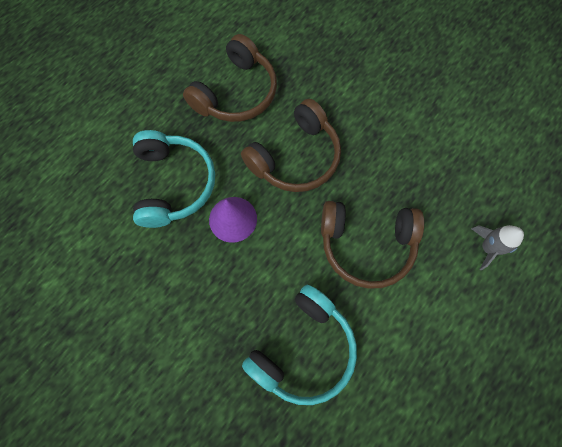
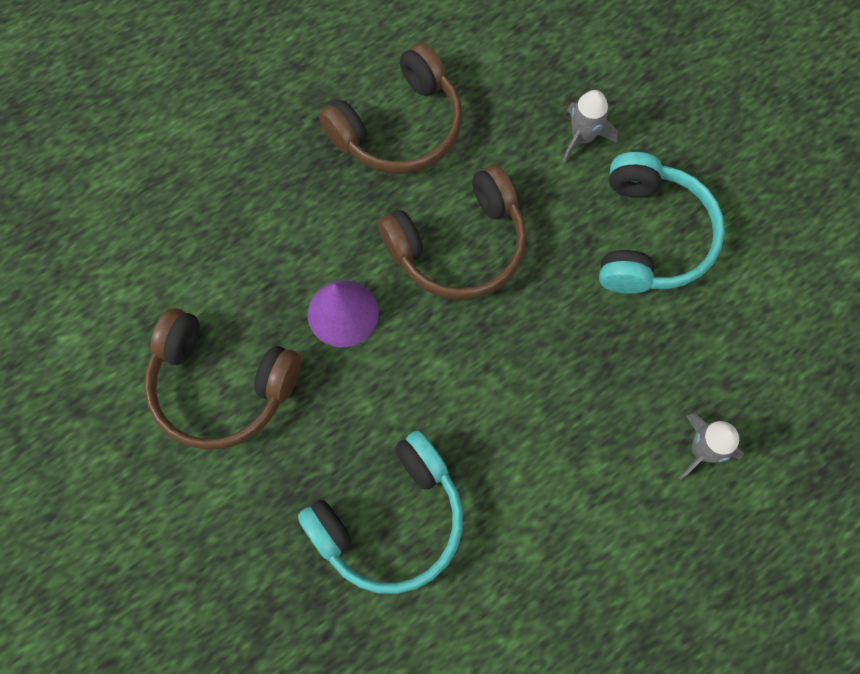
camera: 15 degrees right, 0 degrees up
(174, 184) = (273, 241): turquoise headphones -> turquoise headphones (650, 237)
(352, 72) = (582, 137): none -> grey rocket
(366, 245) = (524, 400): brown headphones -> brown headphones (221, 386)

